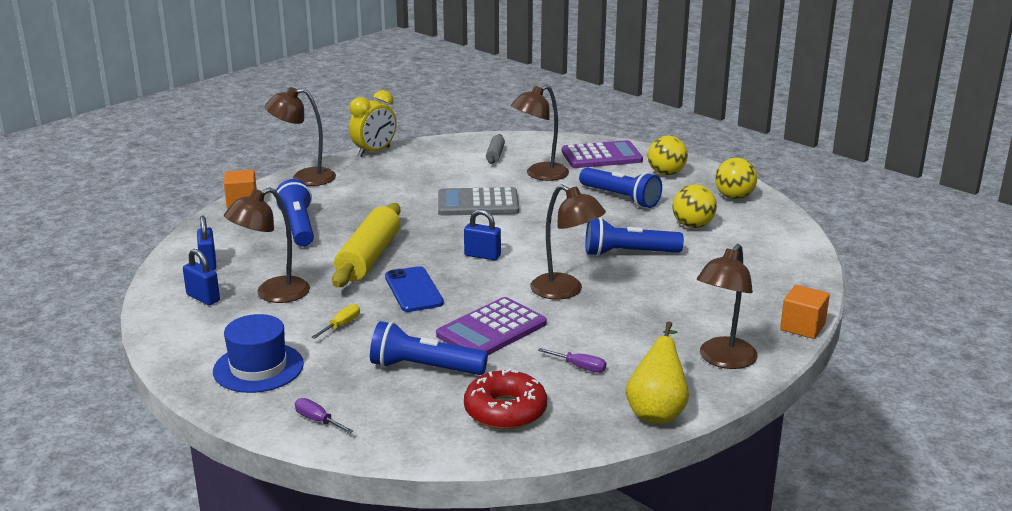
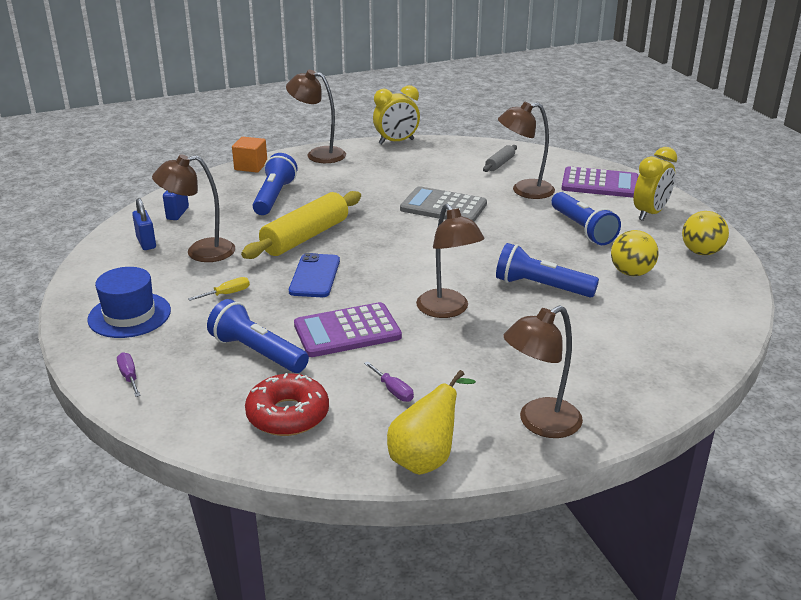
camera: 25 degrees right, 5 degrees up
(482, 256) = (403, 257): blue padlock -> none
(666, 173) = (650, 213): yellow ball -> yellow clock
(802, 327) = (656, 411): orange cube -> none

